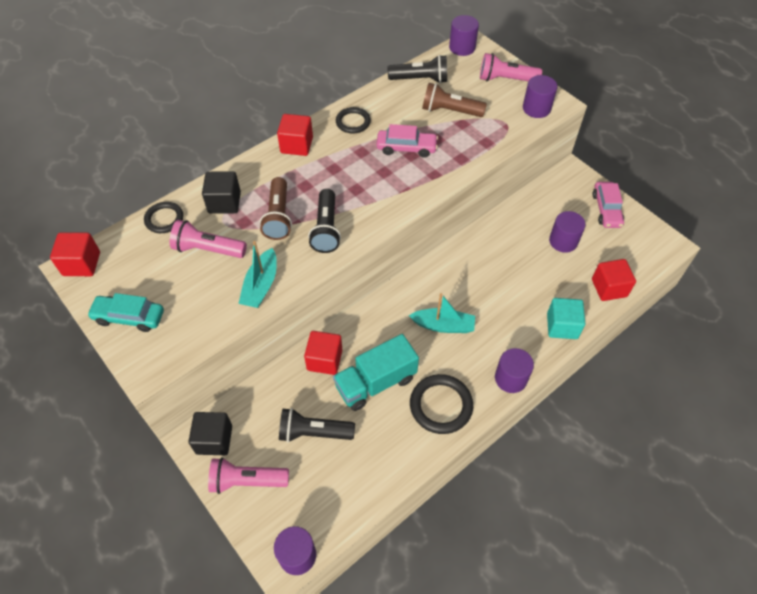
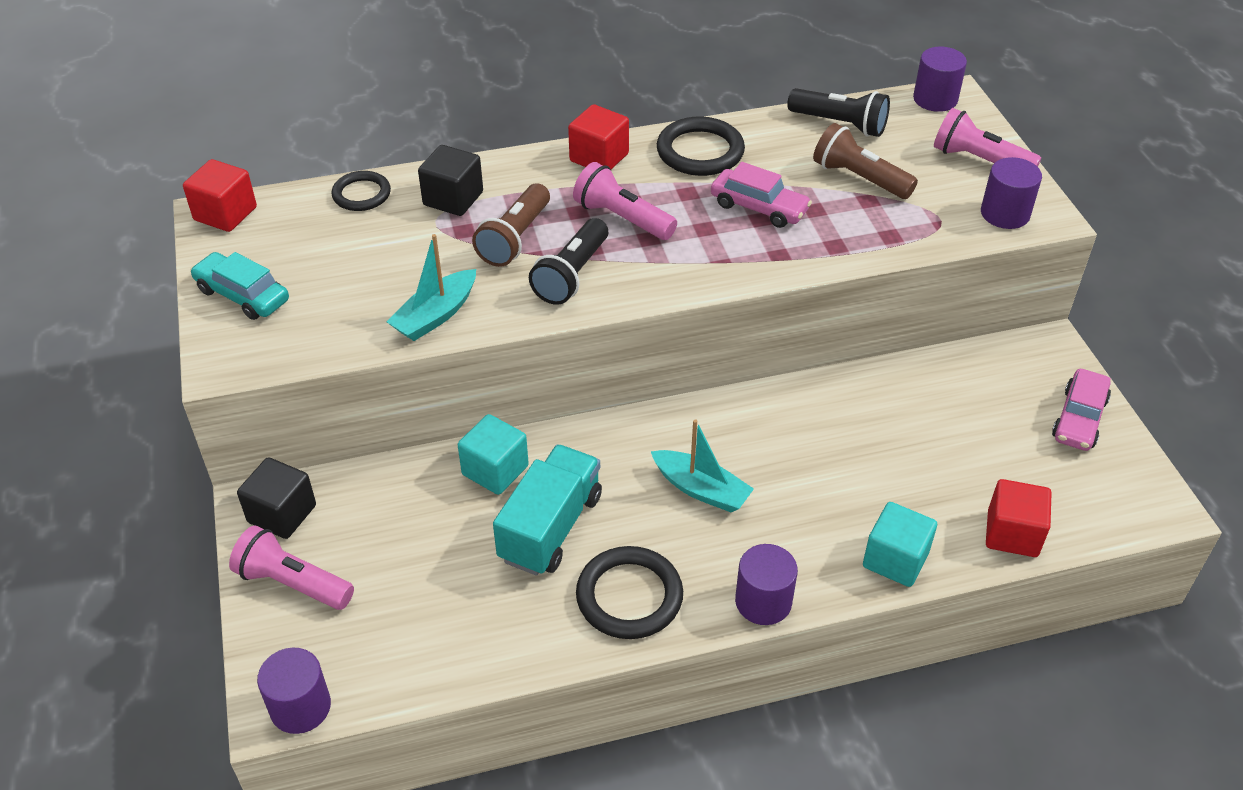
camera: 25 degrees right, 10 degrees down
(208, 249) = (394, 248): pink flashlight -> pink flashlight (622, 218)
(314, 432) = (421, 558): black flashlight -> none
(324, 360) = (495, 470): red cube -> turquoise cube
(353, 122) = (700, 151): black ring -> black ring, size x1.56
(375, 382) = (551, 527): turquoise truck -> turquoise truck turned 120 degrees clockwise
(563, 241) = (973, 439): purple cylinder -> none

